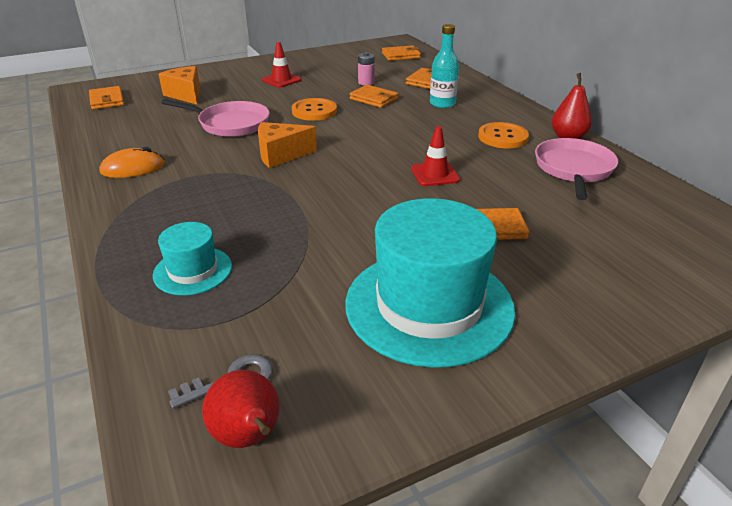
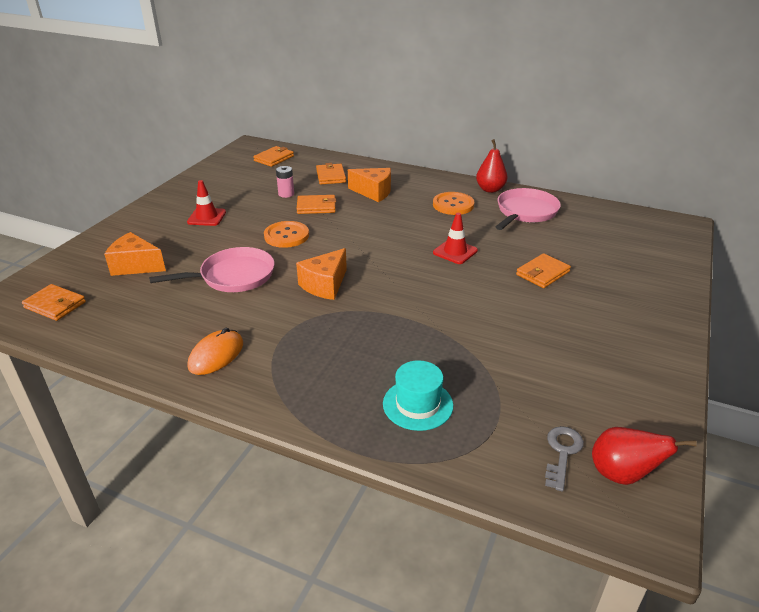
camera: 40 degrees left, 0 degrees up
(429, 305) = (585, 341): turquoise hat -> none
(442, 103) = (373, 192): turquoise bottle -> orange cheese
(573, 169) = (525, 212): pink pan -> pink pan turned 60 degrees clockwise

